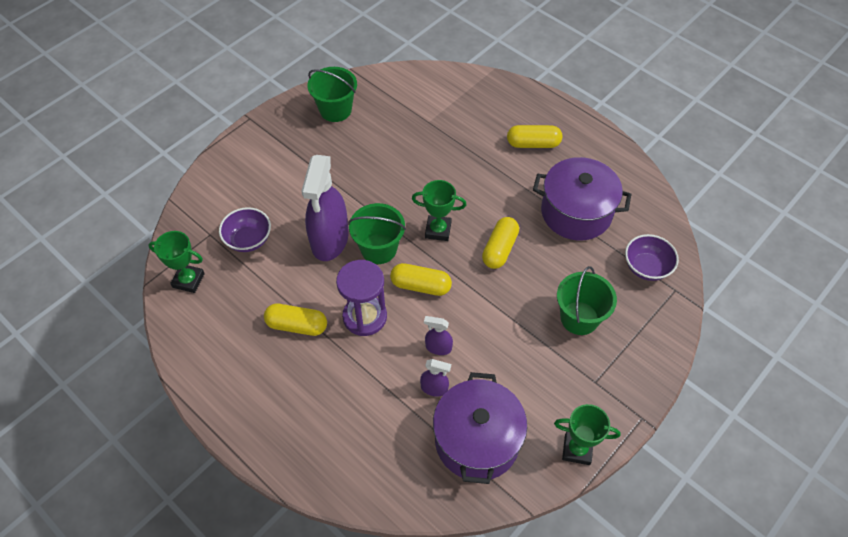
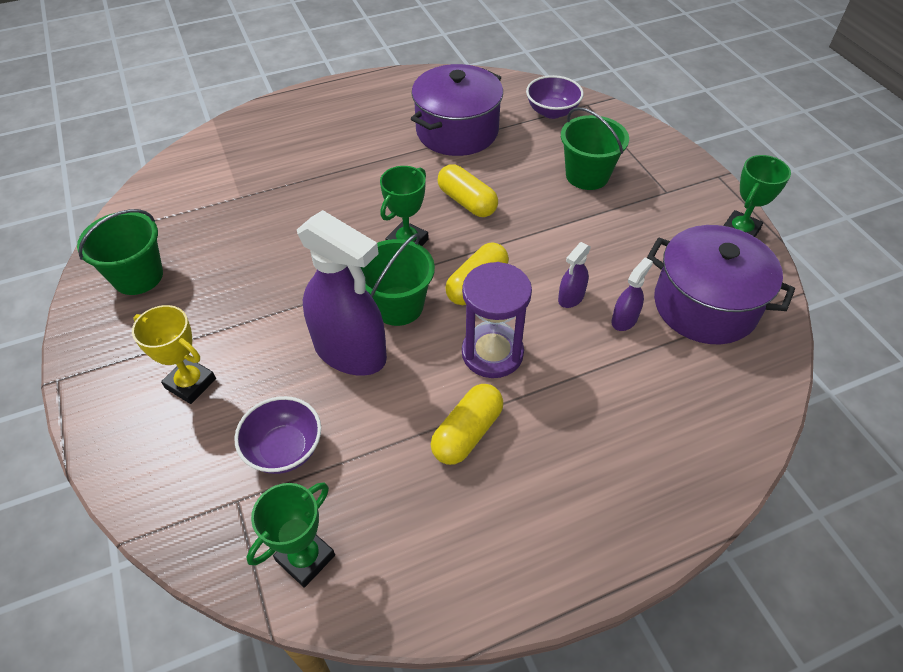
camera: 65 degrees left, 5 degrees down
(272, 175) = (190, 383): none -> yellow trophy
(533, 144) = (345, 128): yellow capsule -> none

